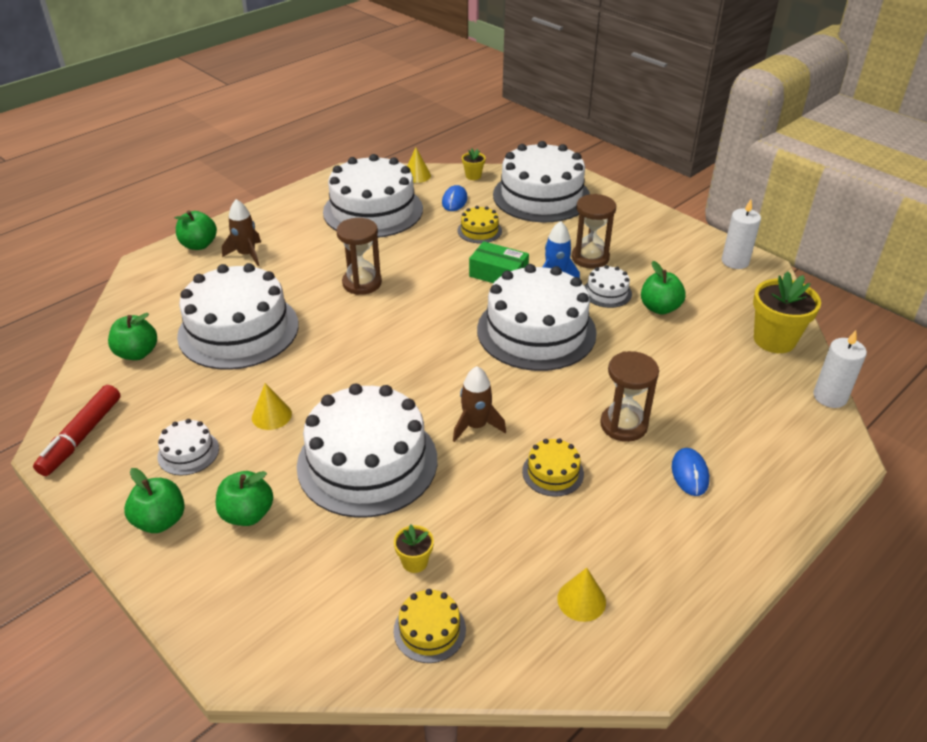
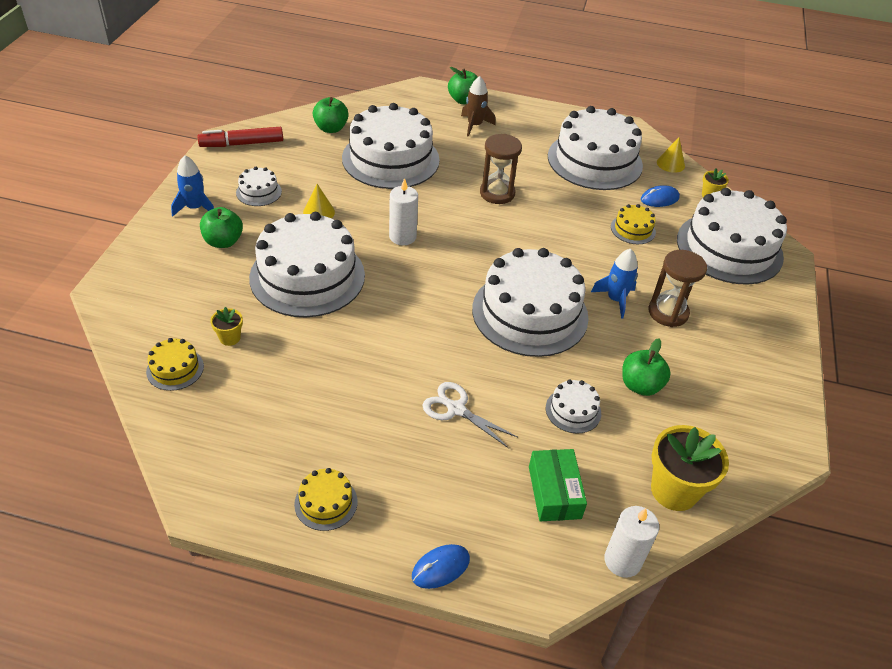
camera: 55 degrees right, 5 degrees up
(160, 521) = (195, 208): green apple -> blue rocket
(476, 426) = (386, 319): brown rocket -> none
(498, 274) = (584, 263): green box -> green box (554, 492)
(553, 472) = (367, 382): yellow cake -> yellow cake (326, 503)
(581, 600) = (246, 444): yellow cone -> none
(607, 292) = (627, 341): white cake -> white cake (573, 410)
(623, 425) = (456, 409): brown hourglass -> white scissors
(689, 473) = (429, 473): blue mouse -> blue mouse (440, 567)
(735, 261) = (777, 423): white candle -> white candle (402, 237)

